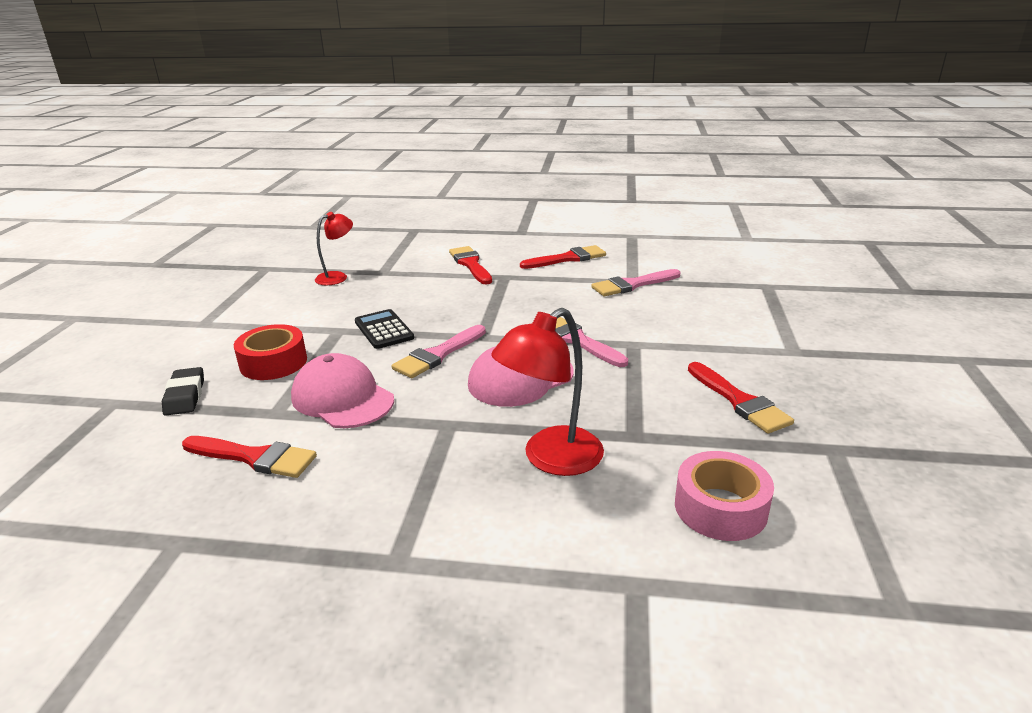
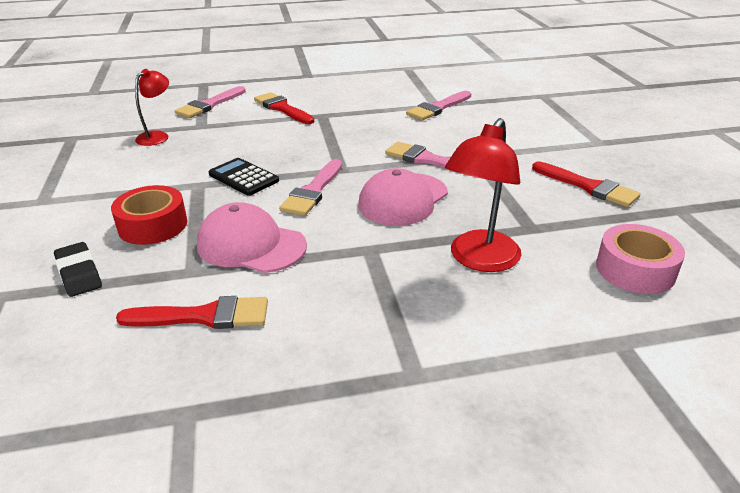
camera: 20 degrees left, 5 degrees up
(405, 252) = (209, 105): none -> pink brush
(567, 258) = (366, 93): red brush -> none

